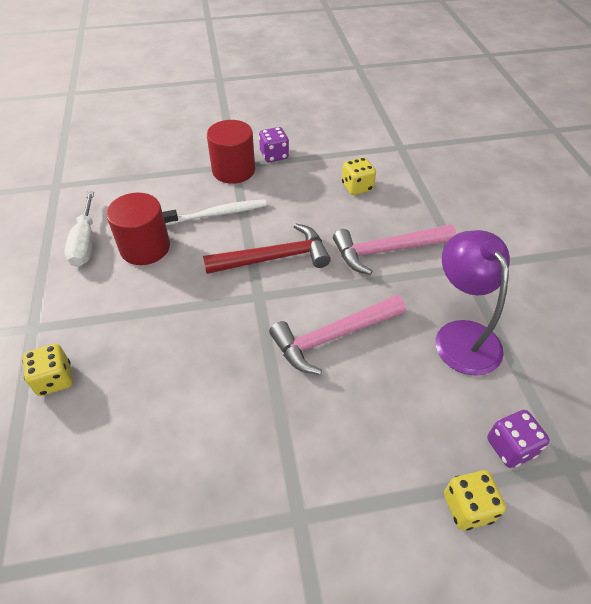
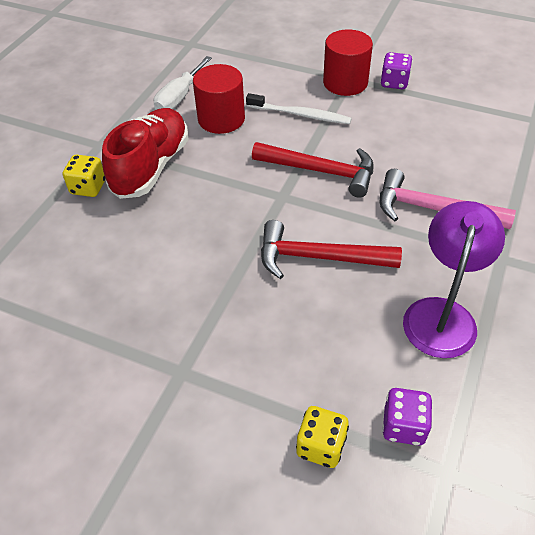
camera: 35 degrees right, 0 degrees up
(109, 326) = (151, 167): none -> red shoe
(333, 337) = (318, 257): pink hammer -> red hammer
(357, 187) = (453, 141): yellow dice -> none

